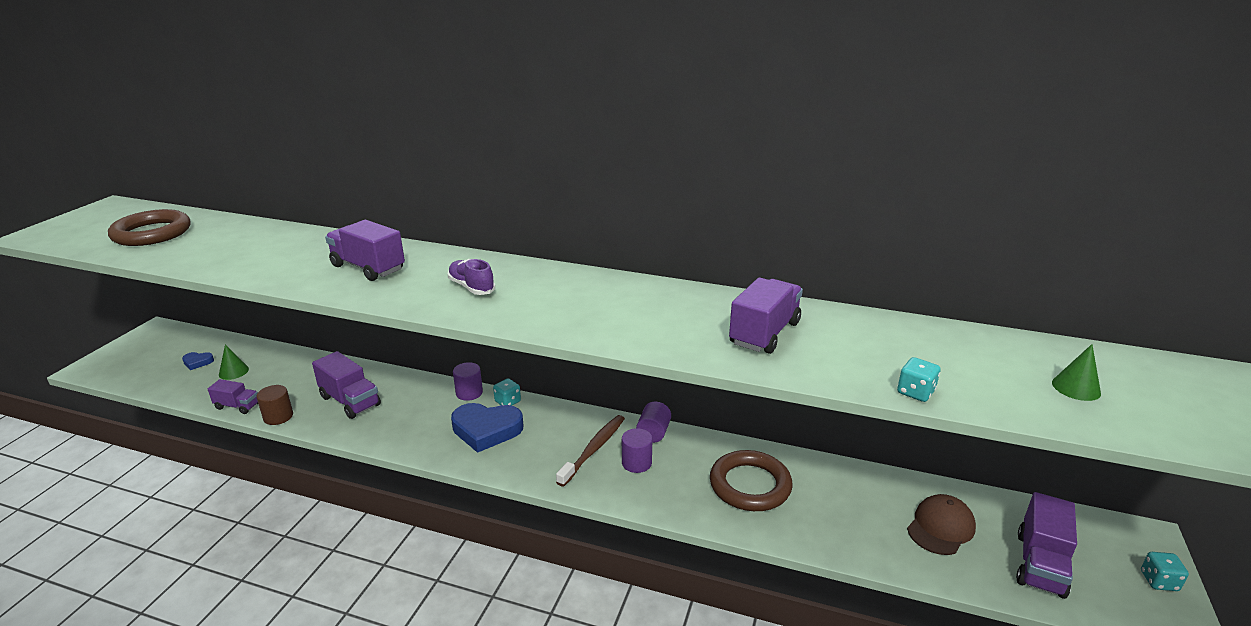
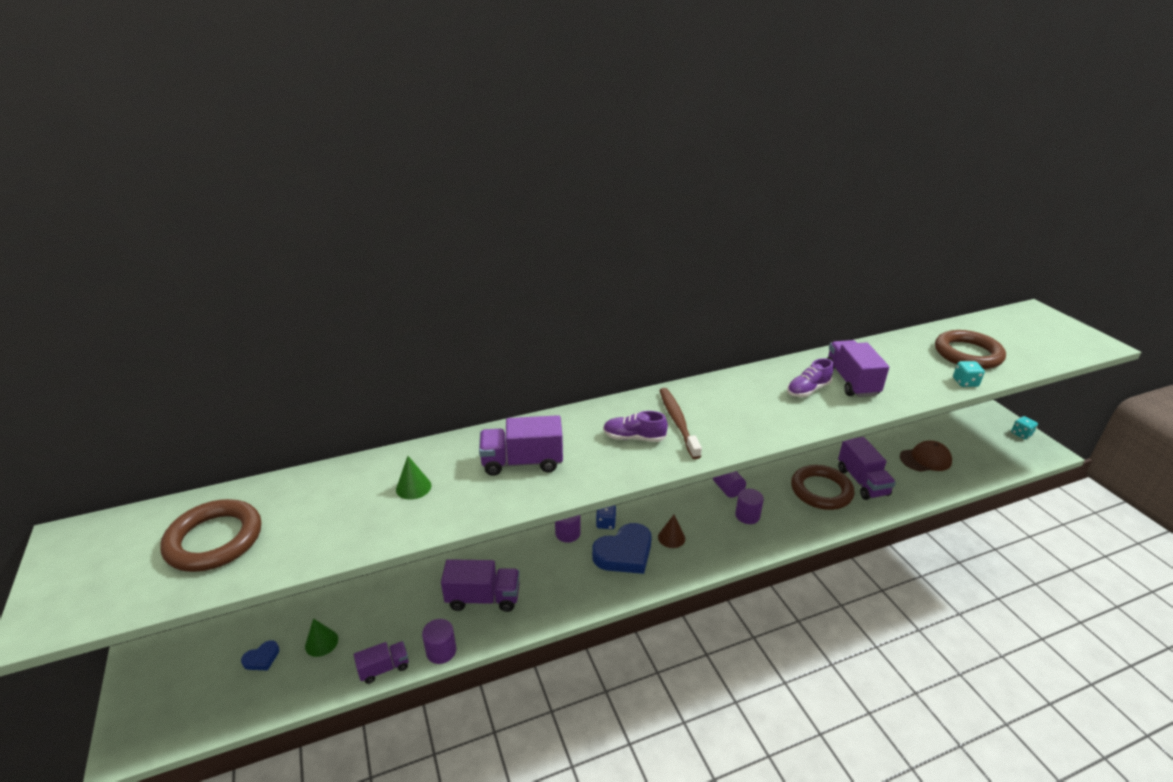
camera: 40 degrees left, 5 degrees up
(278, 416) = (441, 651): brown cylinder -> purple cylinder
(507, 401) = (606, 523): turquoise dice -> blue dice
(541, 441) = (671, 537): none -> brown cone
(594, 449) = (711, 523): brown toothbrush -> brown toothbrush (678, 422)
(700, 321) = (808, 390): none -> purple shoe
(940, 527) = (925, 459): brown cap -> brown cap turned 75 degrees clockwise
(985, 371) = (967, 354): none -> brown ring
(1040, 564) = (979, 453): purple truck -> purple truck (862, 482)
(1076, 388) = (1007, 345): green cone -> green cone (413, 487)

